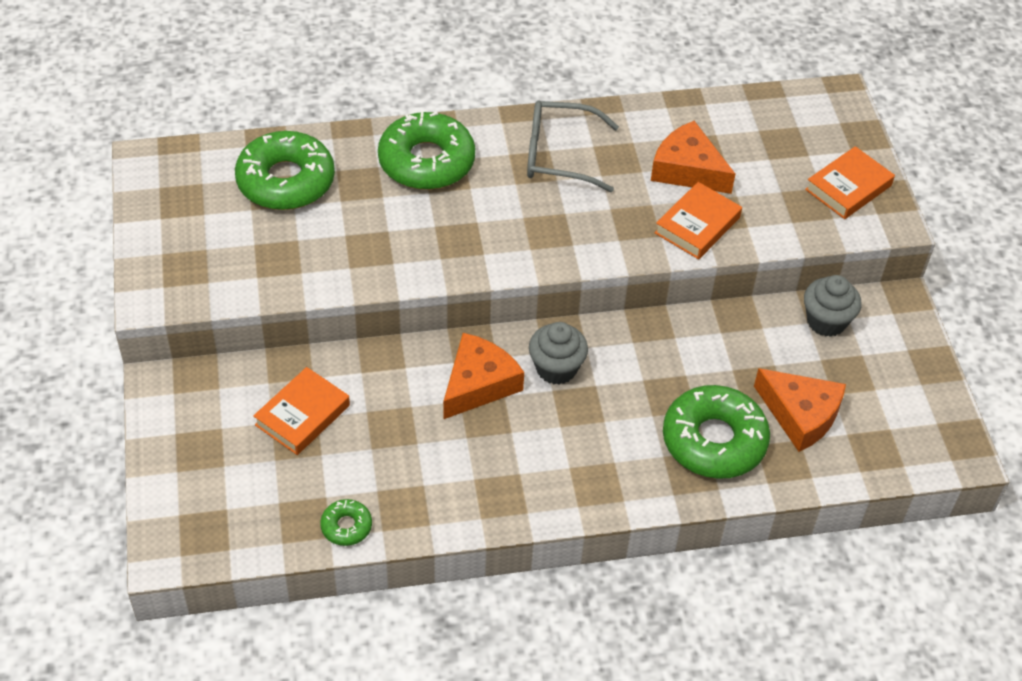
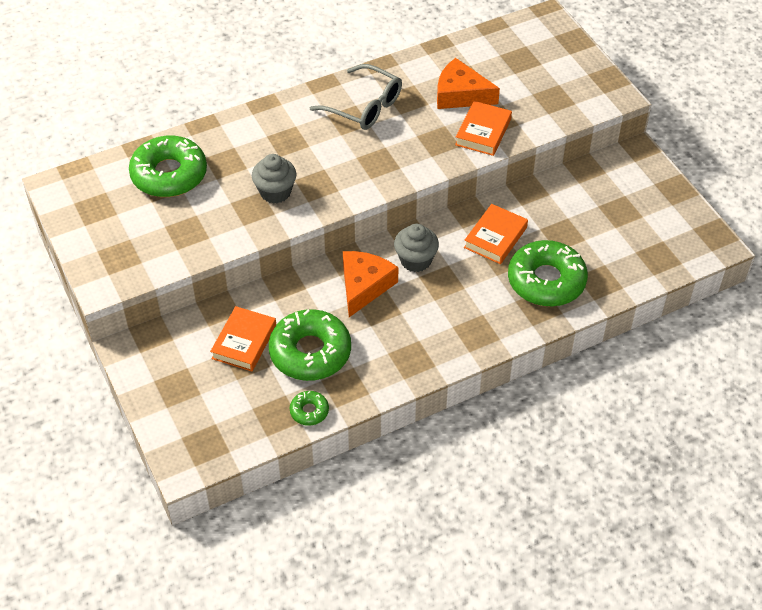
camera: 15 degrees left, 0 degrees up
(426, 161) = (269, 135): green donut -> green donut (310, 352)
(559, 155) = (364, 106): grey glasses -> grey glasses turned 135 degrees counterclockwise
(800, 415) = (599, 247): orange cheese -> none
(826, 321) = (591, 178): grey cupcake -> grey cupcake (275, 192)
(848, 187) = (578, 80): orange book -> orange book (495, 237)

